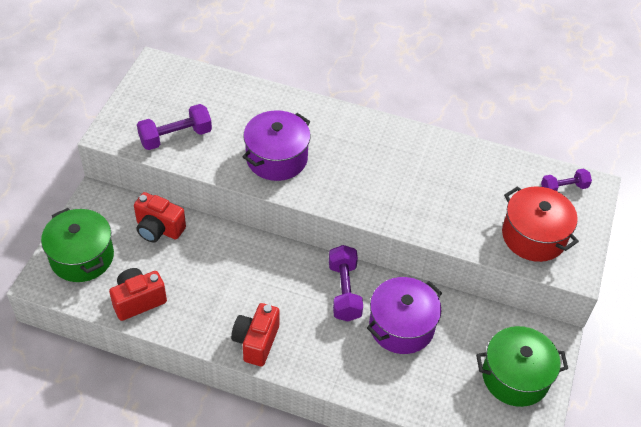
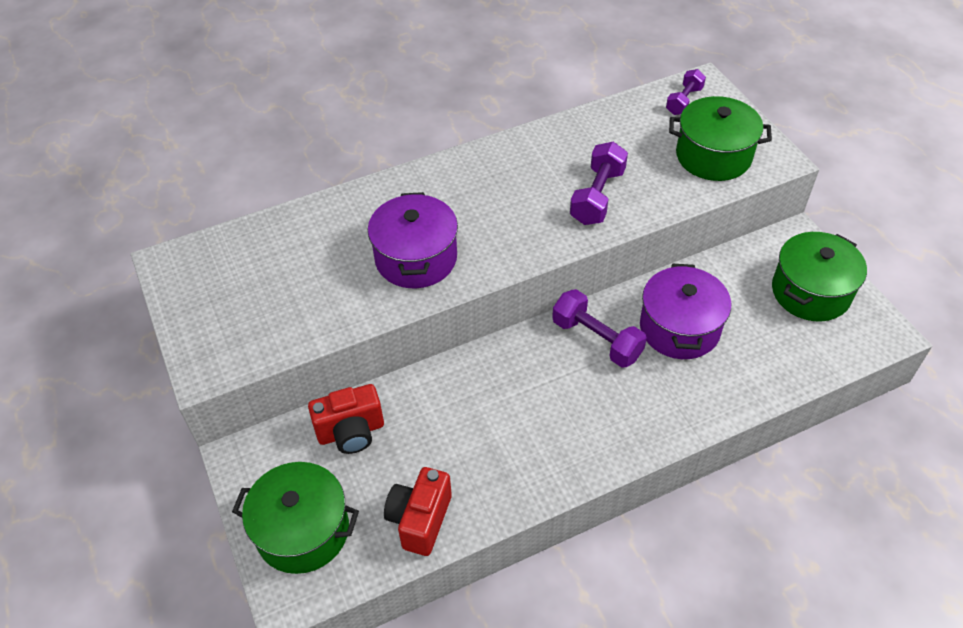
camera: 40 degrees left, 0 degrees up
(175, 137) = (285, 316): purple dumbbell -> purple dumbbell (597, 196)
(256, 342) = (580, 454): red camera -> none
(534, 236) = (713, 156): red pot -> green pot

